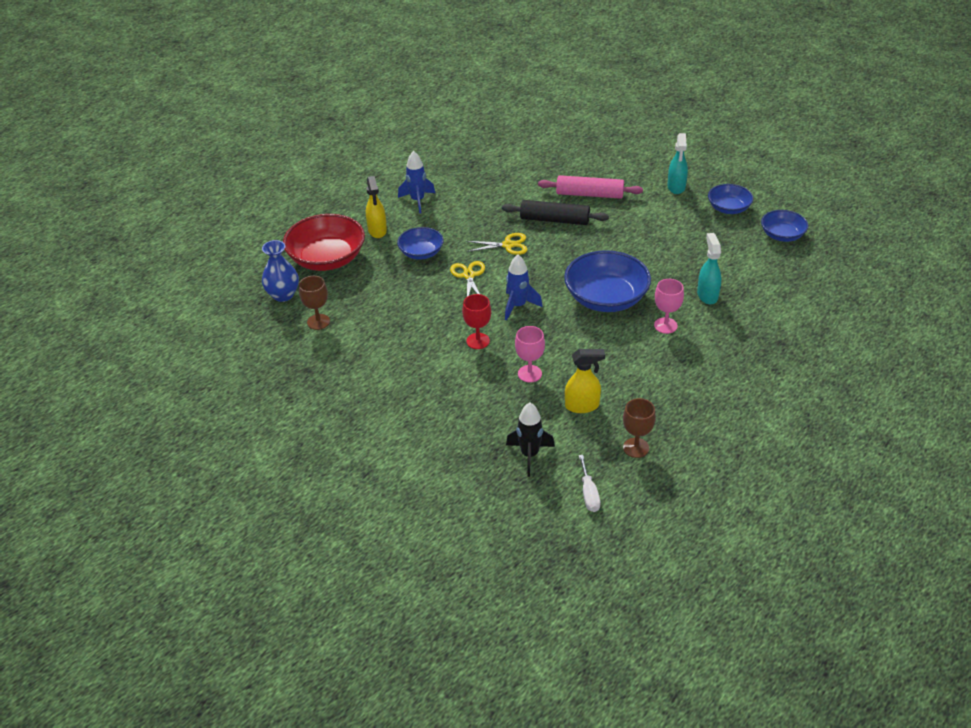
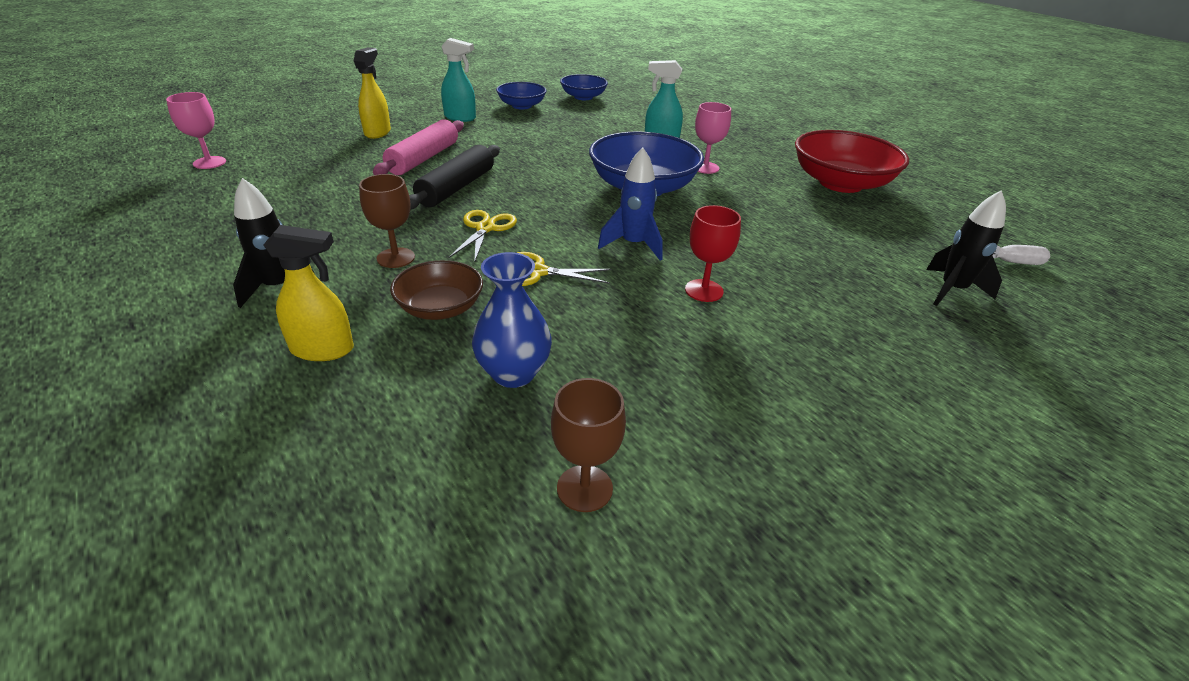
camera: 80 degrees left, 5 degrees down
(283, 295) = (444, 551): blue vase -> blue vase (513, 373)
(327, 259) = (356, 441): red bowl -> red bowl (840, 183)
(417, 201) = (279, 287): blue rocket -> black rocket
(421, 253) = (440, 308): blue bowl -> brown bowl
(529, 373) = (783, 262): pink goblet -> pink goblet (209, 162)
(582, 406) = (847, 238): yellow spray bottle -> yellow spray bottle (377, 132)
(636, 448) = (916, 220): brown goblet -> brown goblet (396, 258)

